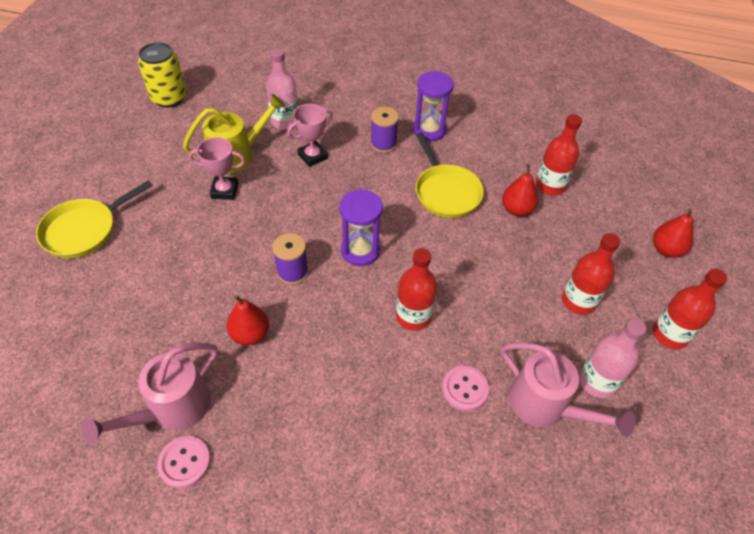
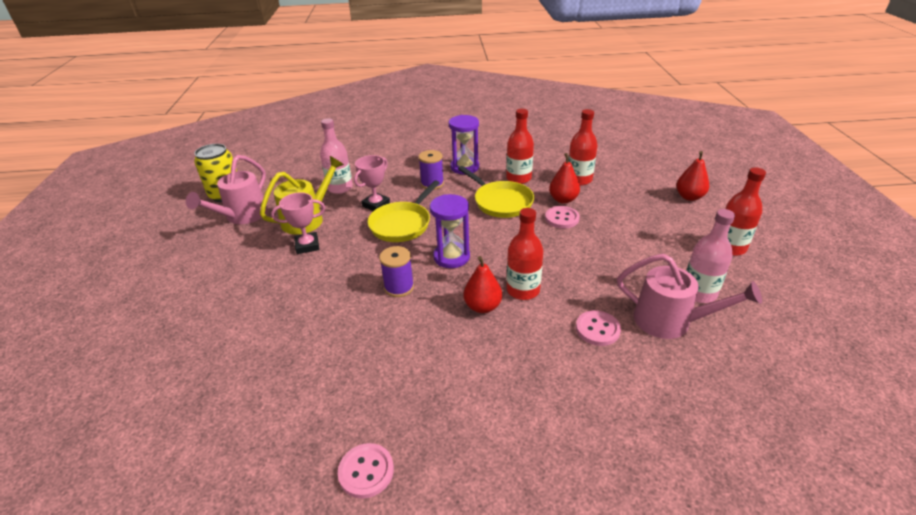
camera: 15 degrees left, 15 degrees down
(84, 230) = (179, 307): yellow pan -> yellow pan (402, 224)
(171, 409) = (331, 429): pink watering can -> pink watering can (242, 216)
(250, 334) = (382, 344): red pear -> red pear (482, 306)
(501, 235) = (562, 218): none -> pink button
(578, 301) = (648, 245): red bottle -> red bottle (518, 178)

